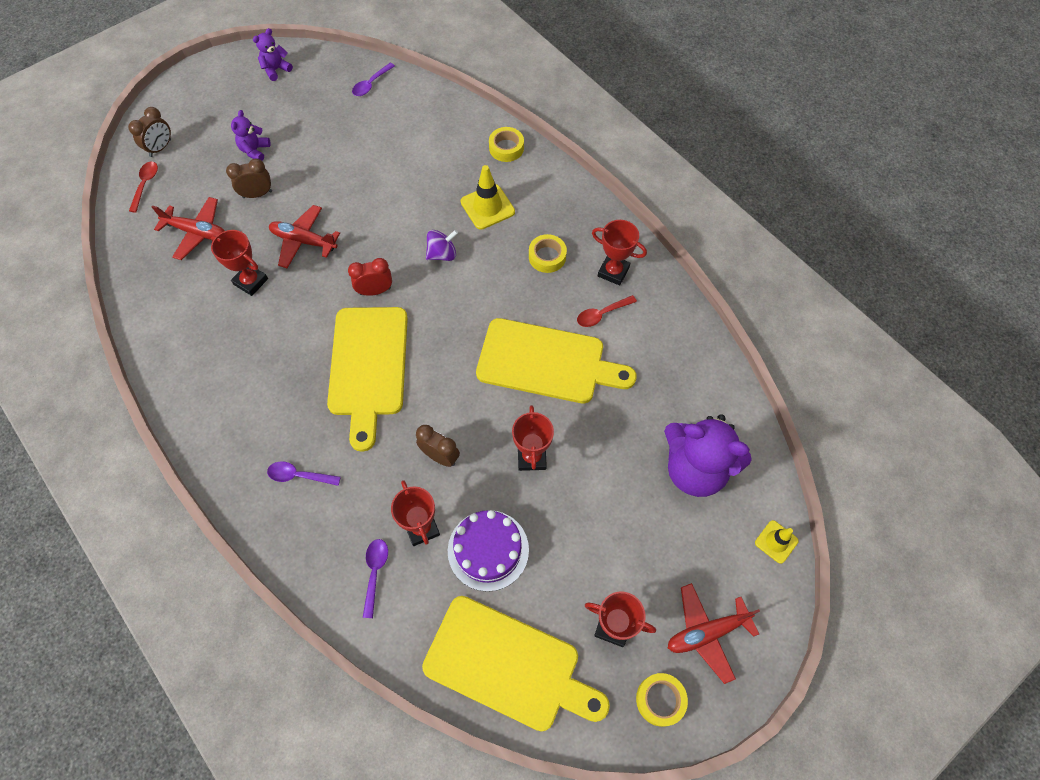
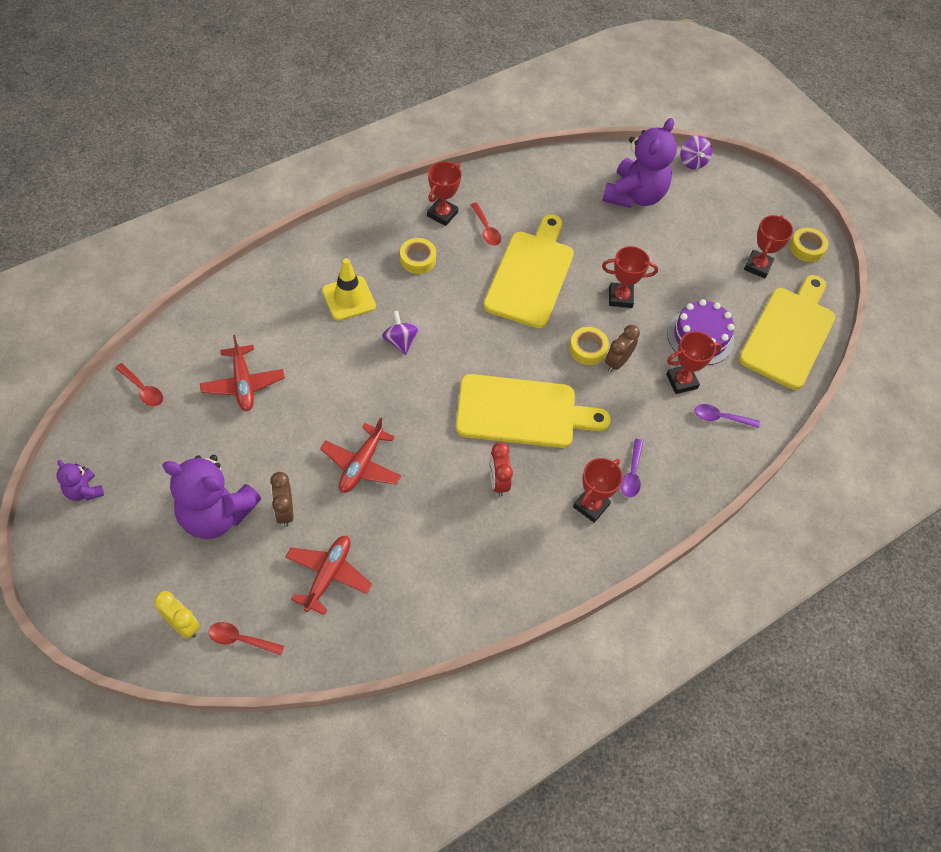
camera: 90 degrees left, 5 degrees down
(160, 148) = (183, 625): brown clock -> yellow clock
(251, 281) = (406, 517): red trophy -> red trophy (591, 506)
(255, 150) = (216, 514): purple teddy bear -> purple teddy bear, size x2.11
(371, 84) = (143, 389): purple spoon -> red spoon
(375, 291) = (435, 402): red clock -> red clock (498, 482)
(506, 148) = (275, 274): yellow tape -> yellow tape (587, 349)
(707, 633) = (759, 214): red plane -> red plane (243, 384)
(776, 542) = (692, 162): yellow traffic cone -> purple spinning top

